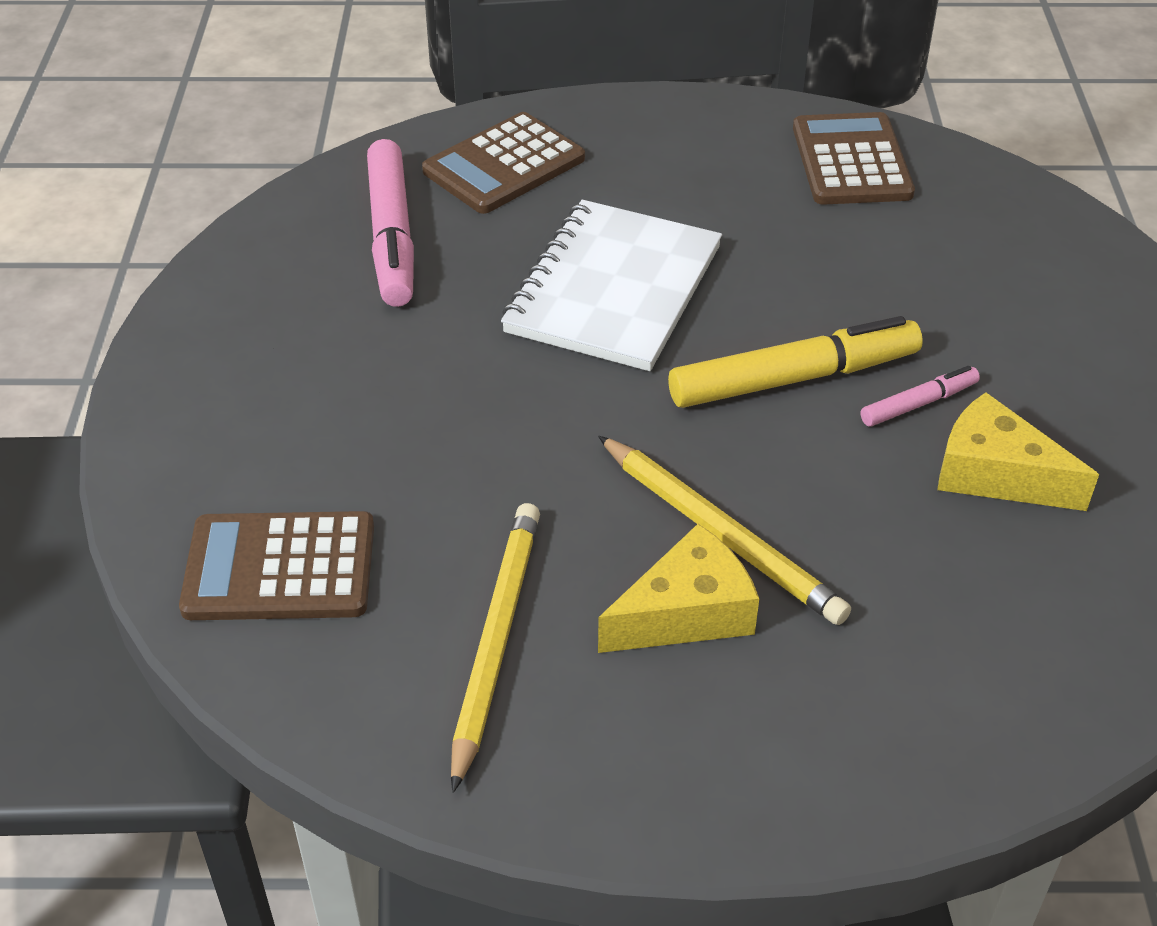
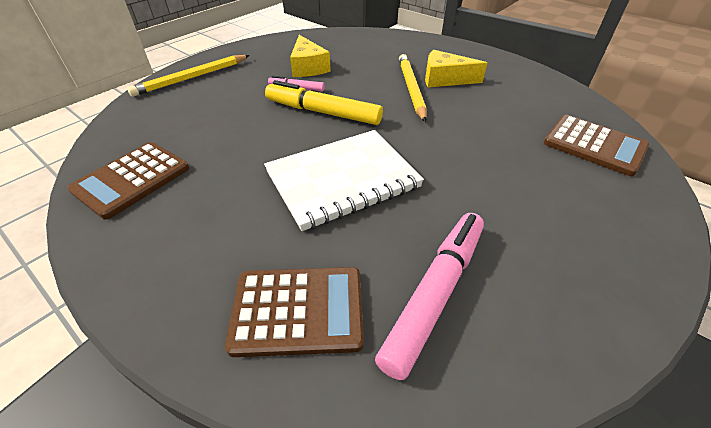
camera: 140 degrees left, 0 degrees up
(496, 641) = (515, 96): yellow pencil -> yellow pencil (192, 78)

